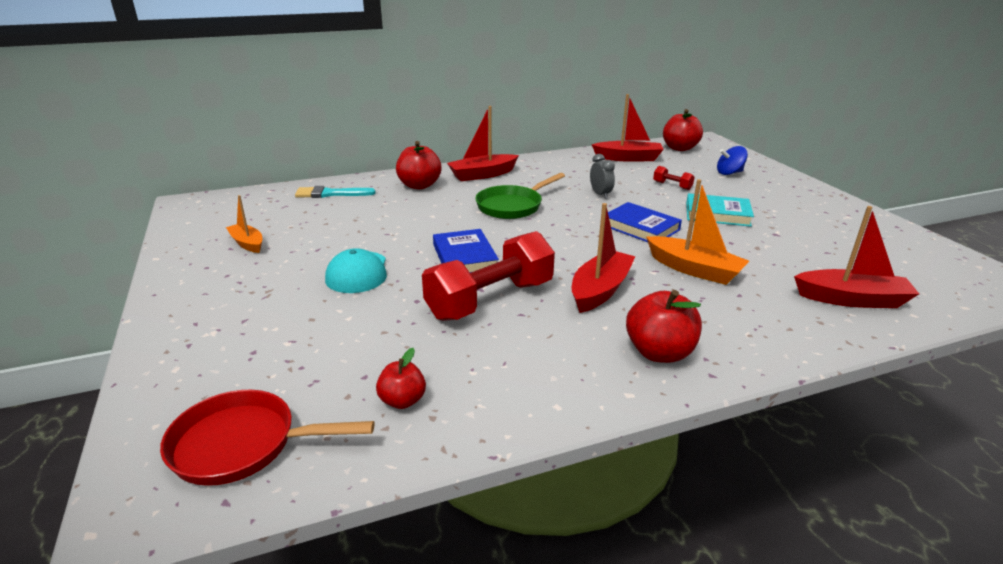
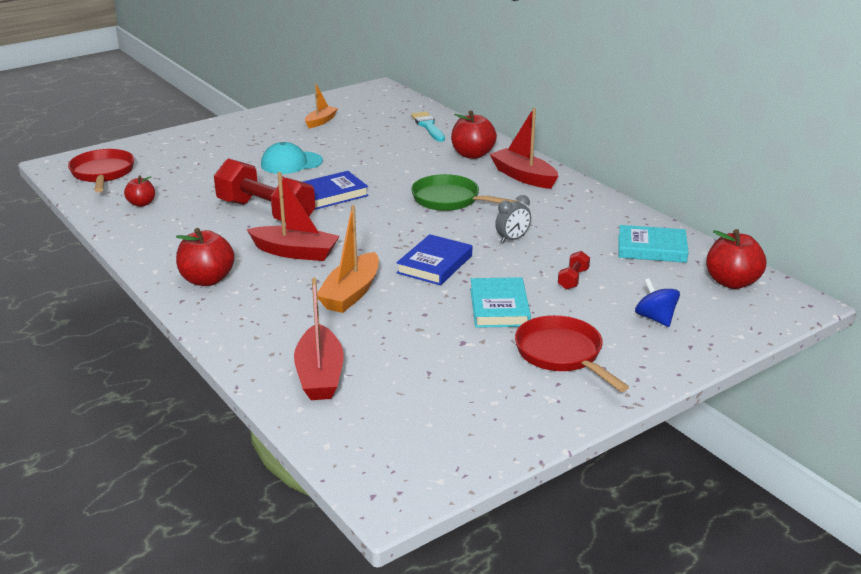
camera: 75 degrees right, 0 degrees up
(628, 158) = (651, 248): red boat -> turquoise book
(785, 205) = (561, 354): none -> red pan

